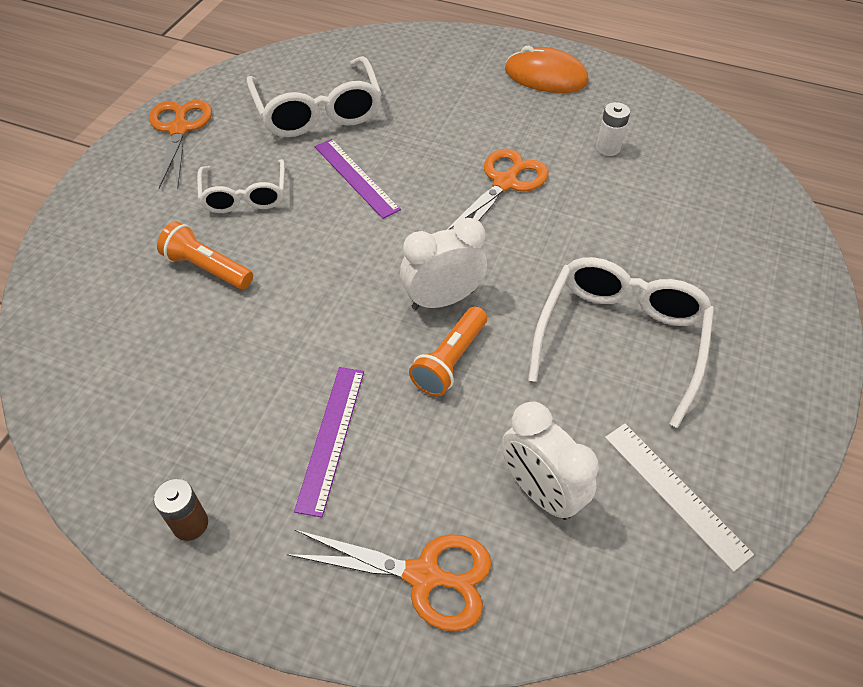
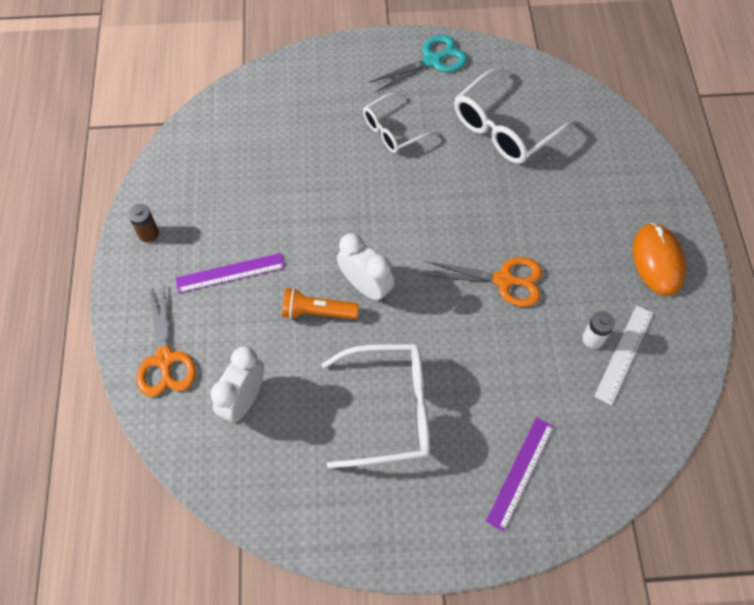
camera: 65 degrees right, 10 degrees up
(179, 129) = (432, 61): orange scissors -> turquoise scissors
(207, 268) = (320, 145): orange flashlight -> none
(356, 177) = (450, 184): purple ruler -> purple ruler (520, 472)
(675, 493) = (278, 481): white ruler -> white ruler (624, 354)

